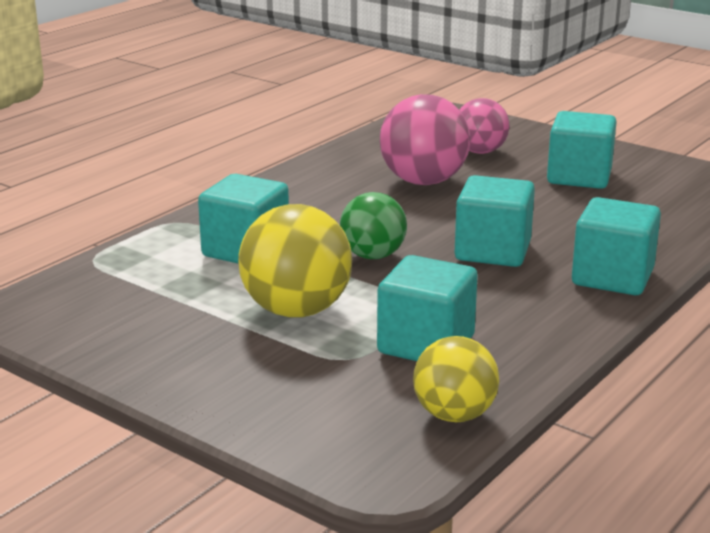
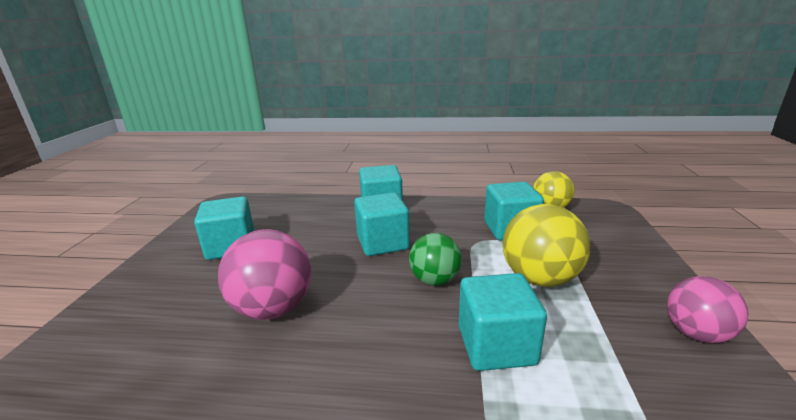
camera: 120 degrees left, 0 degrees up
(480, 152) = (180, 303): pink ball -> pink ball (696, 333)

